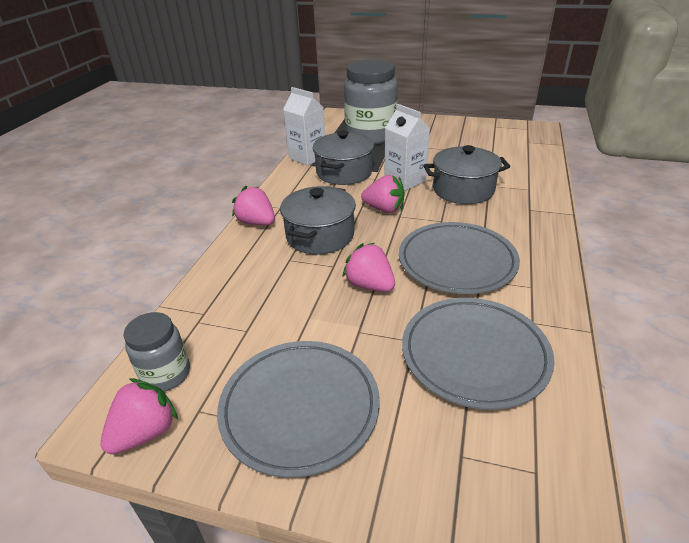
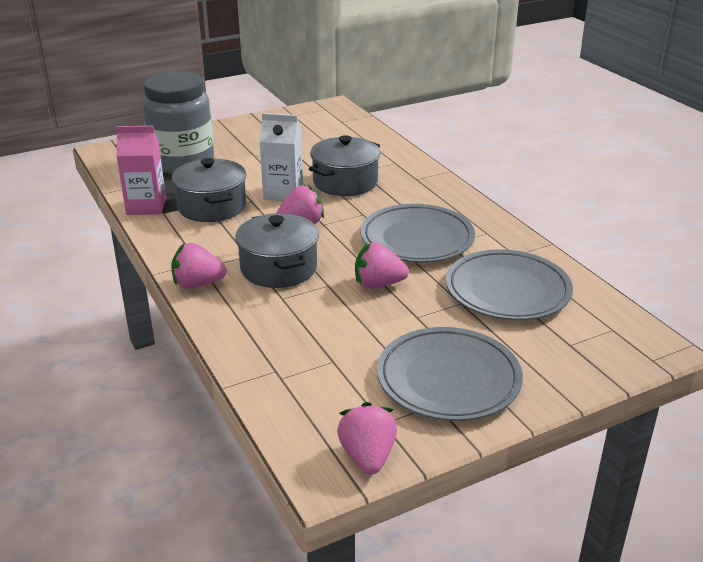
camera: 45 degrees left, 5 degrees down
(166, 374) = (319, 421): grey jar -> none
(307, 157) = (146, 206): white carton -> pink carton

